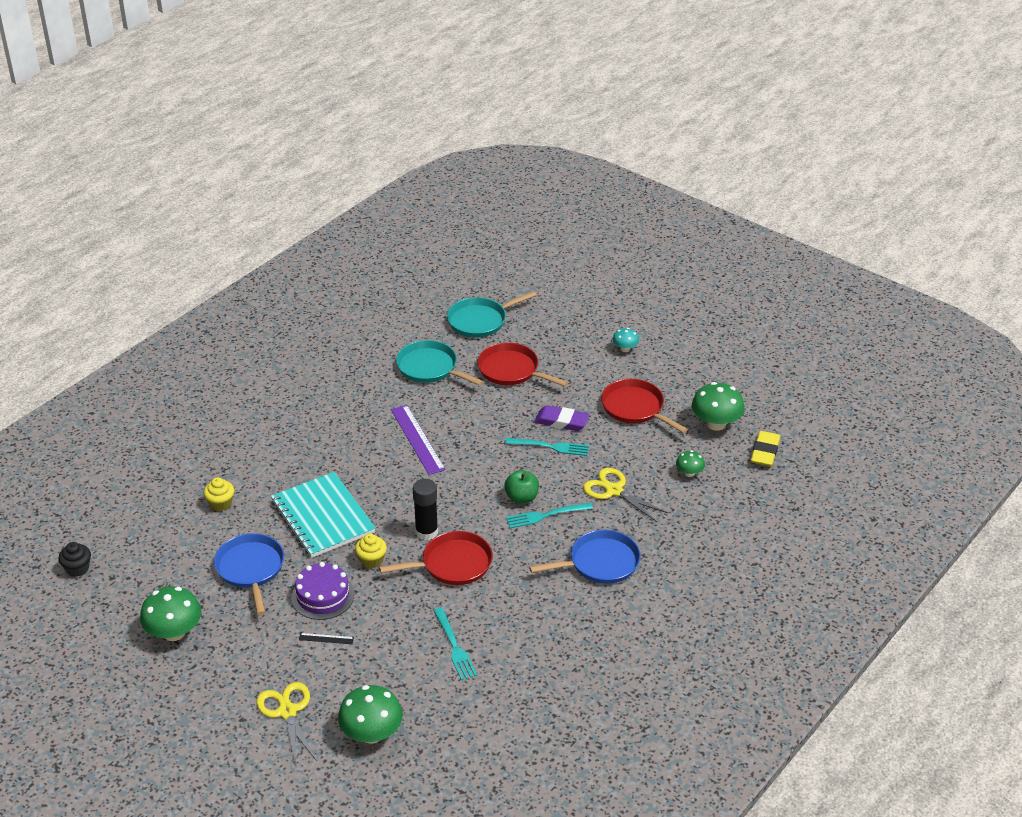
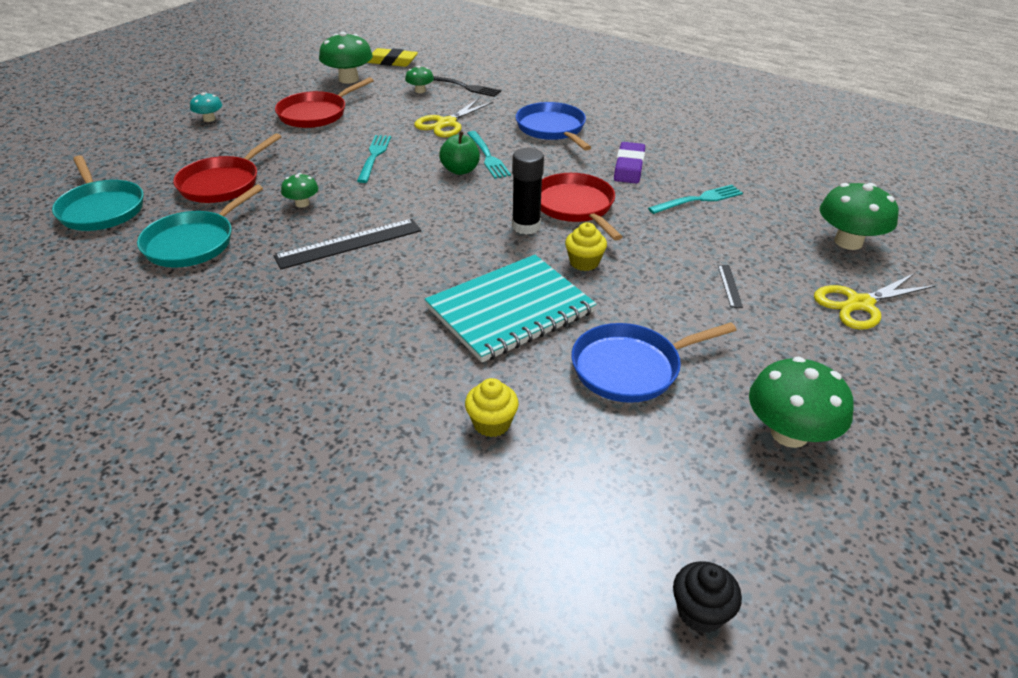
camera: 95 degrees left, 0 degrees up
(323, 596) = (659, 295): purple cake -> none
(417, 439) = (349, 243): purple ruler -> black ruler
(476, 412) = (302, 203): none -> green mushroom
(561, 422) = (331, 151): purple eraser -> purple eraser (629, 167)
(701, 505) = (464, 87): none -> black fork

